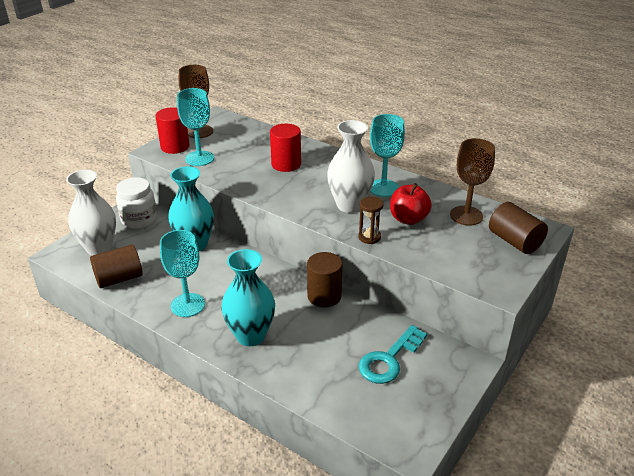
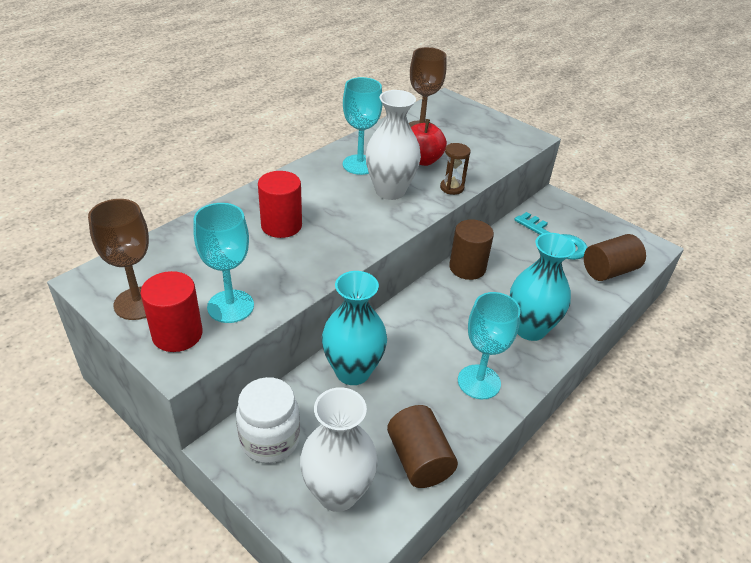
camera: 85 degrees left, 5 degrees up
(514, 241) = (464, 116): brown cylinder -> brown cylinder (609, 271)

